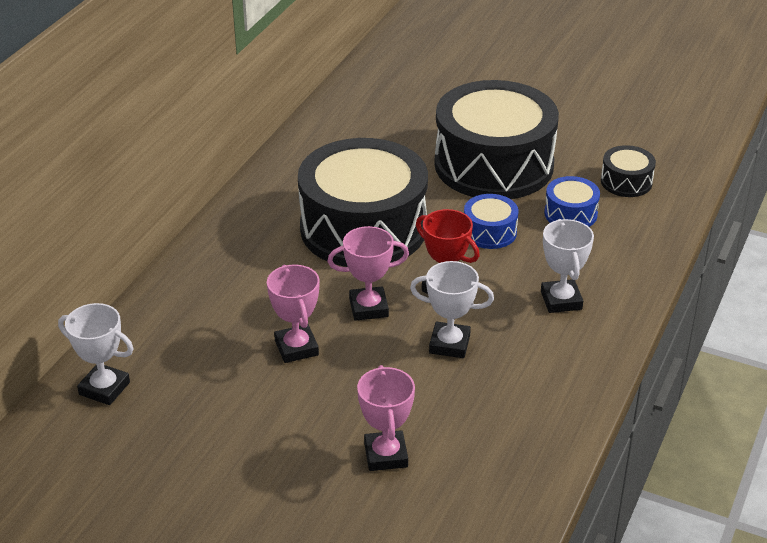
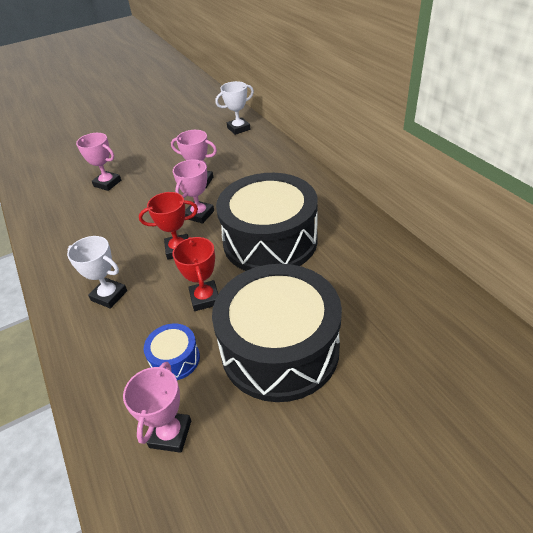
camera: 130 degrees right, 5 degrees up
(449, 344) = (139, 231): white trophy -> none
(489, 232) = (205, 298): blue drum -> red trophy
(626, 182) = (170, 434): black drum -> pink trophy

